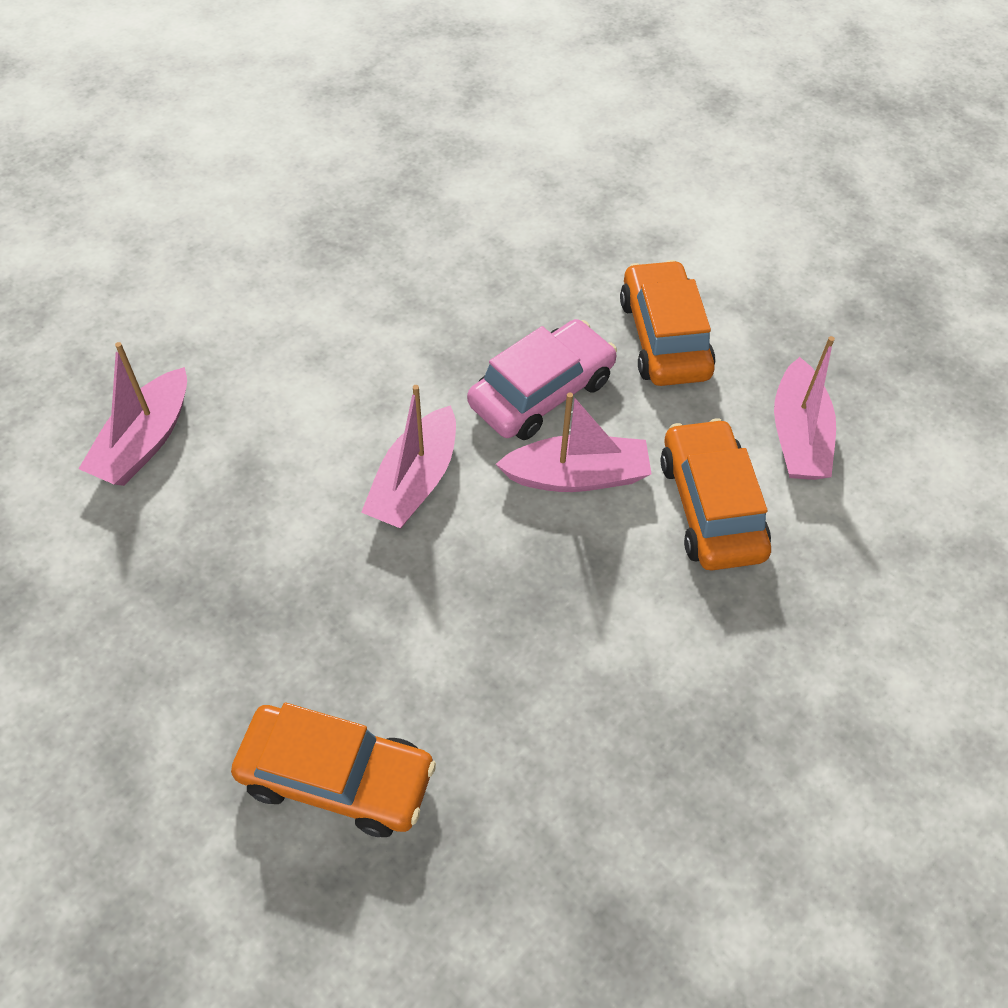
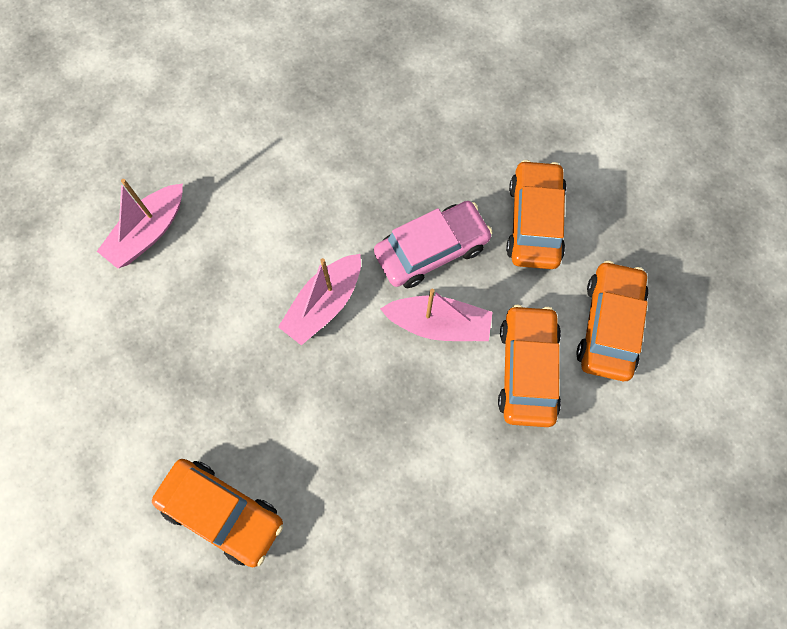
camera: 15 degrees right, 15 degrees up
(798, 435) = (609, 326): pink boat -> orange car

